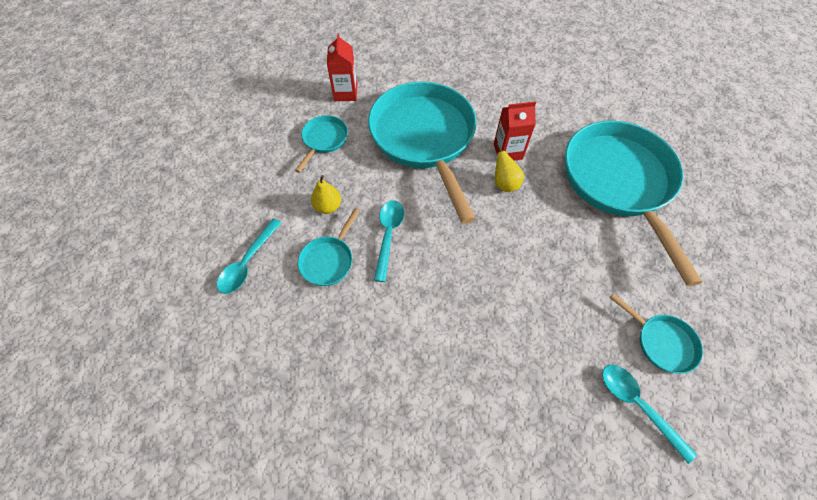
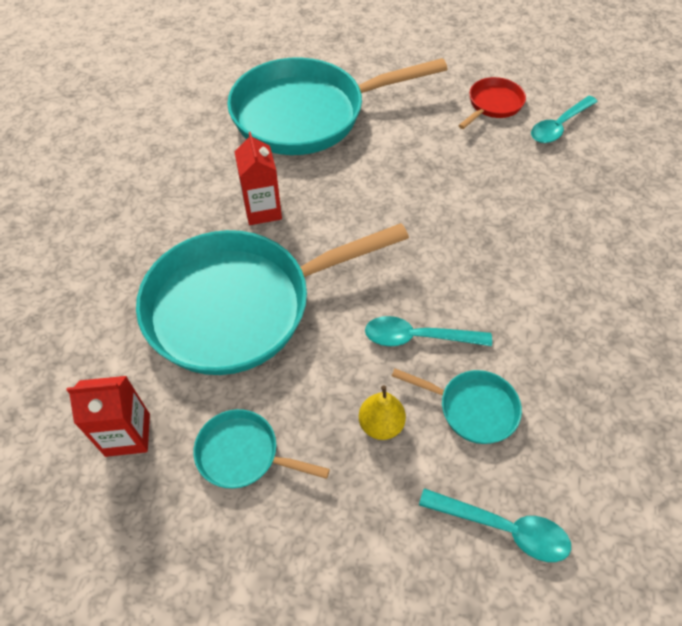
camera: 95 degrees left, 5 degrees down
(504, 183) = (317, 214): yellow pear -> none
(661, 342) = (493, 105): turquoise pan -> red pan

